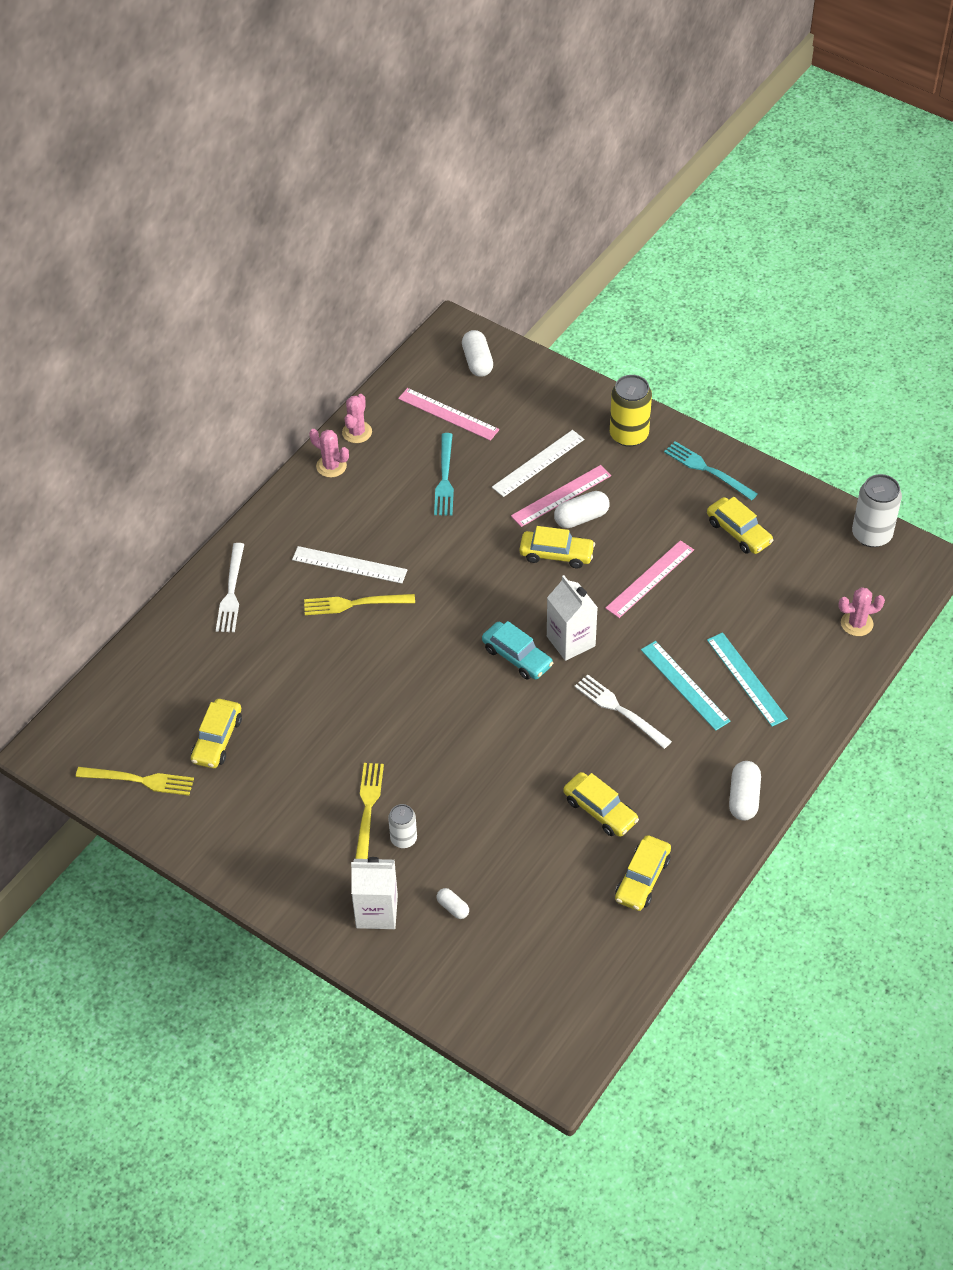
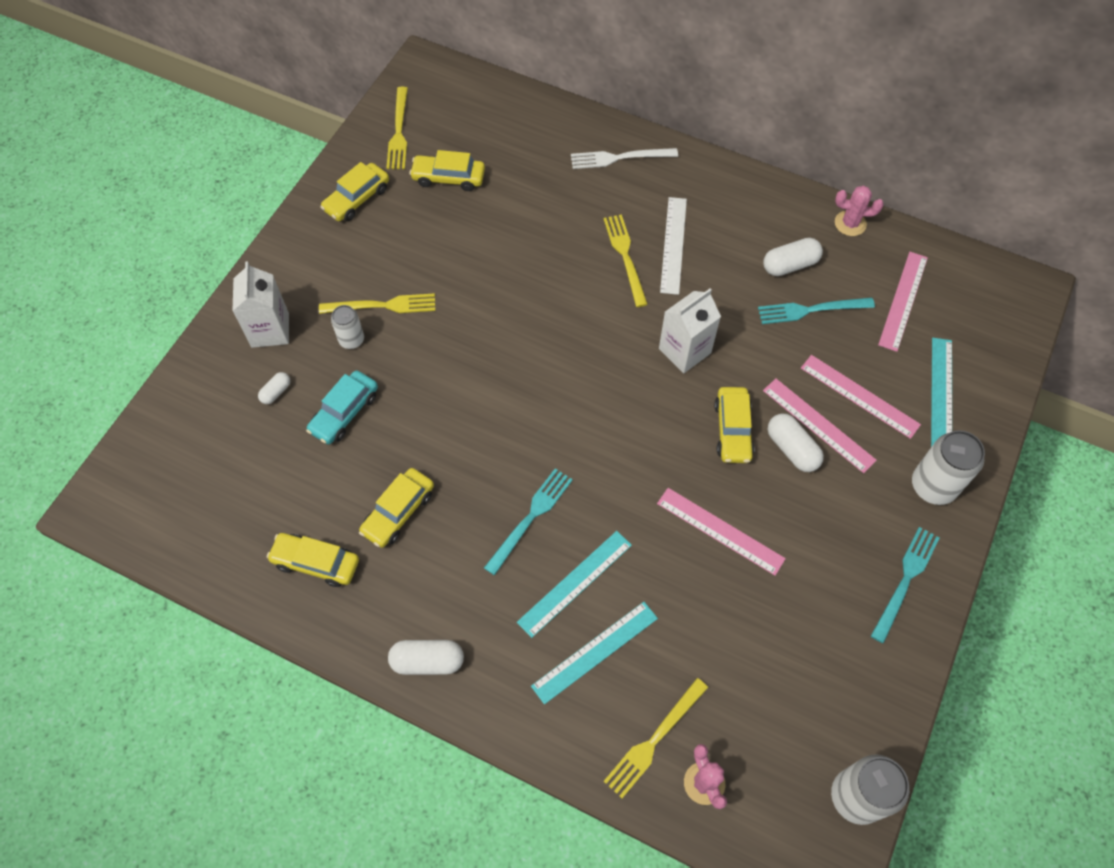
camera: 80 degrees right, 10 degrees up
(331, 466) = (797, 209): pink cactus -> none
(477, 362) = (991, 317): white capsule -> white capsule (790, 265)
(517, 657) = (585, 409): turquoise car -> turquoise car (344, 412)
(538, 463) = (859, 396): white ruler -> pink ruler
(544, 410) = (941, 393): none -> turquoise ruler
(571, 641) = (615, 458): white carton -> white carton (684, 351)
(619, 710) = (531, 518): white fork -> turquoise fork
(629, 435) = (933, 486): yellow can -> white can
(738, 532) = (816, 625): yellow car -> yellow car (357, 199)
(822, 650) = (654, 740): none -> yellow fork

